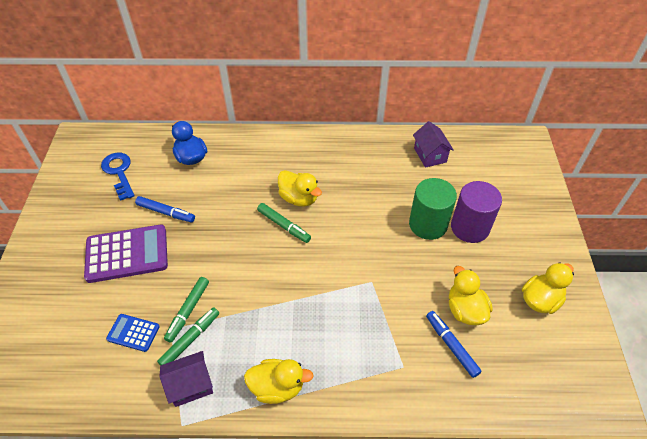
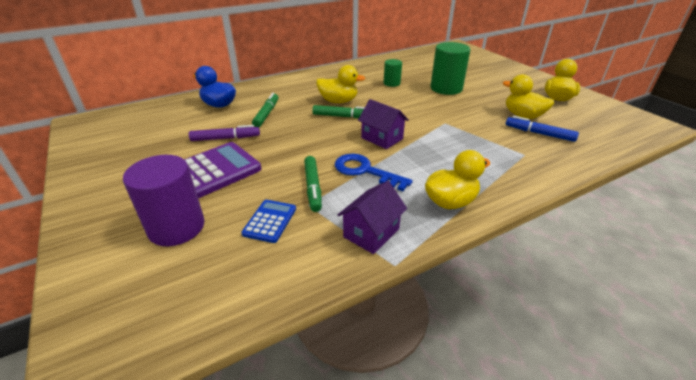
camera: 30 degrees left, 15 degrees down
(119, 172) = (150, 130): blue key -> blue key (365, 171)
(133, 333) = (270, 221): blue calculator -> blue calculator turned 120 degrees clockwise
(166, 212) = (225, 138): blue marker -> purple marker
(190, 339) = (336, 203): green marker -> green marker (267, 114)
(377, 189) = (391, 83): none -> green cylinder
(430, 155) = (407, 62): purple house -> purple house (382, 138)
(470, 227) = (473, 83): purple cylinder -> purple cylinder (176, 227)

